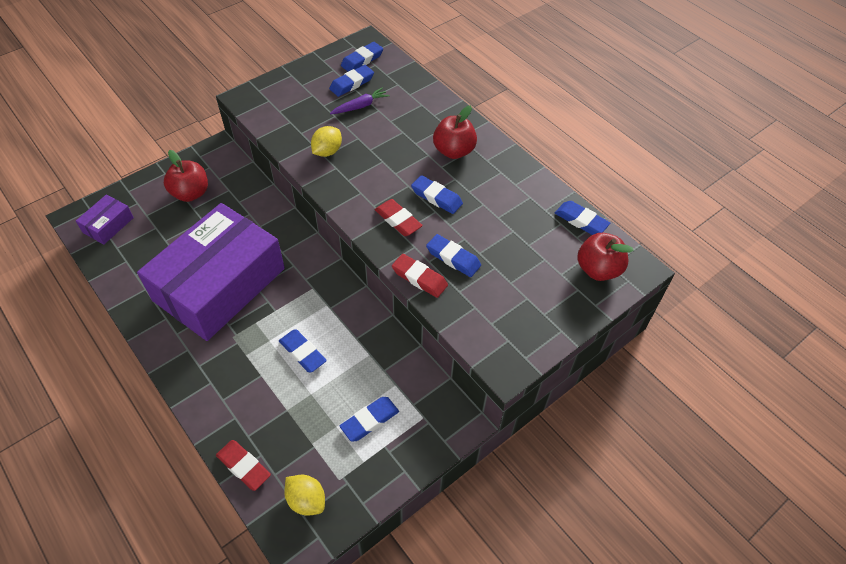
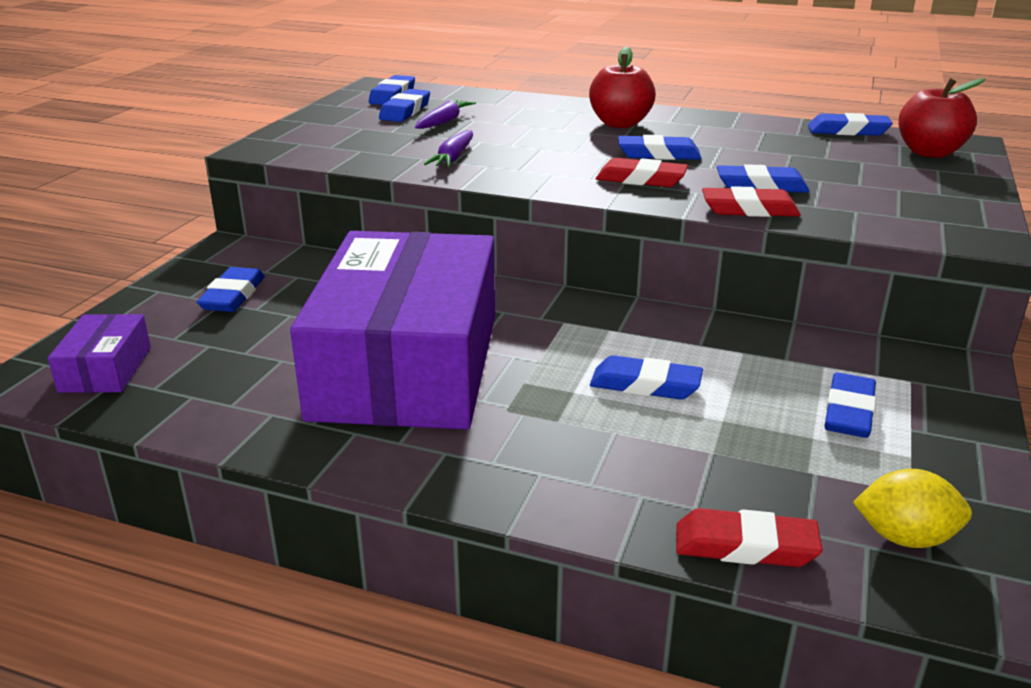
camera: 30 degrees left, 25 degrees down
(191, 193) = (233, 296): red apple -> blue eraser
(327, 151) = (453, 158): yellow lemon -> purple carrot

